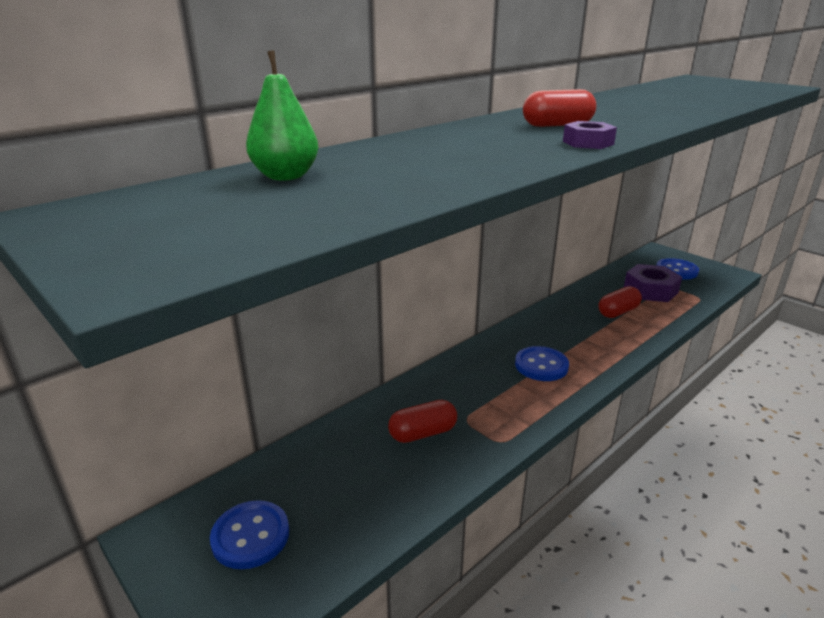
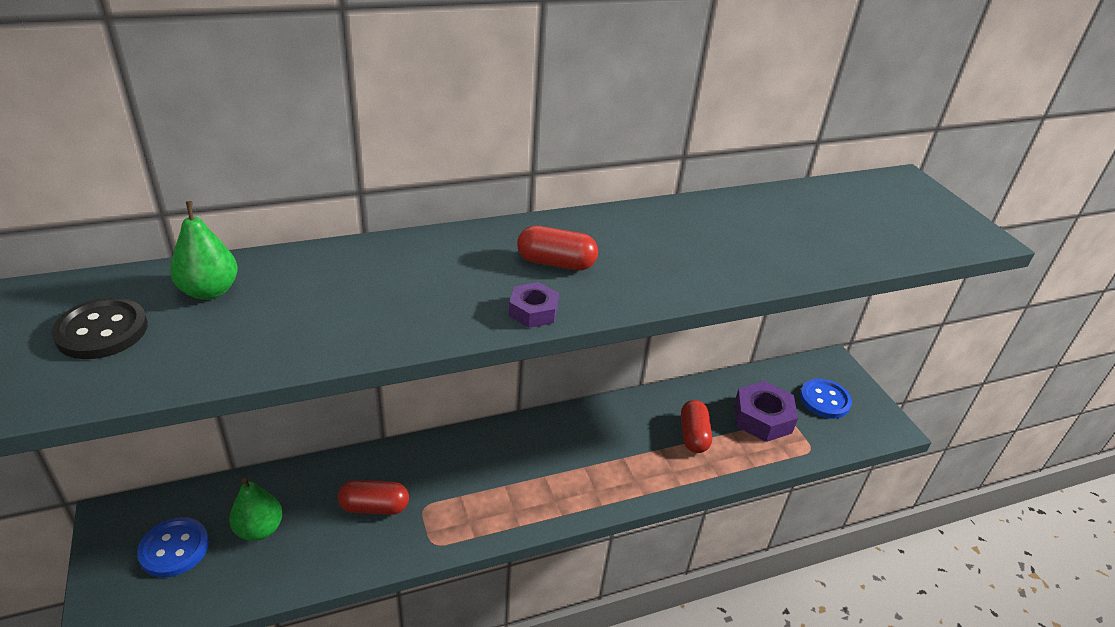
camera: 20 degrees right, 10 degrees up
(205, 212) = (102, 331): none -> black button
(328, 487) = (259, 529): none -> green pear
(541, 365) = (547, 474): blue button -> none
(618, 312) = (693, 435): red capsule -> red capsule turned 75 degrees counterclockwise

